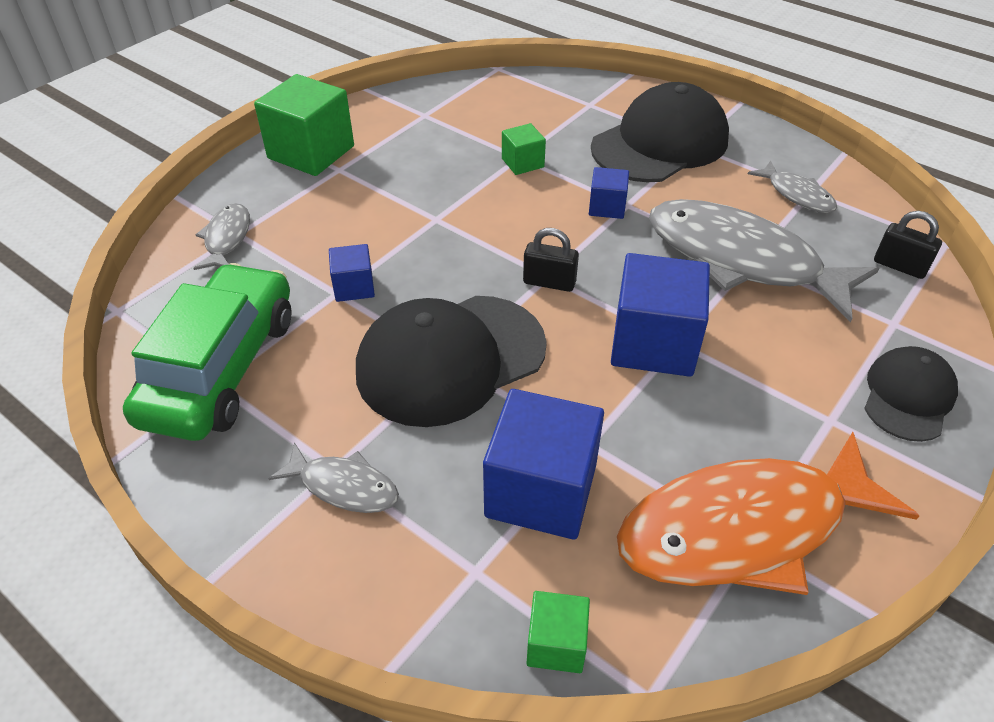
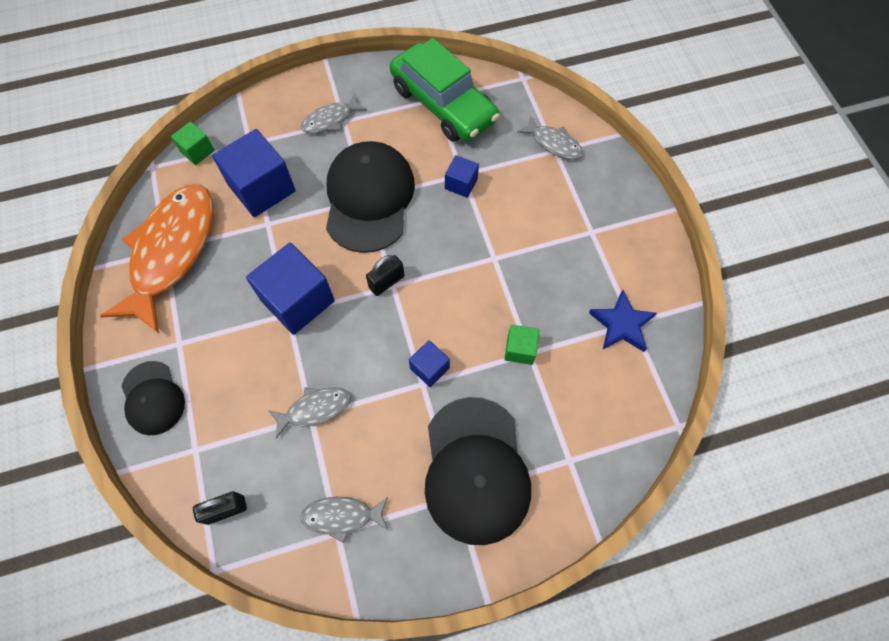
camera: 125 degrees right, 20 degrees up
(311, 152) = (625, 225): green cube -> none
(432, 119) = (622, 324): none -> blue star
(741, 260) = (315, 409): grey fish -> grey fish, size x0.46

